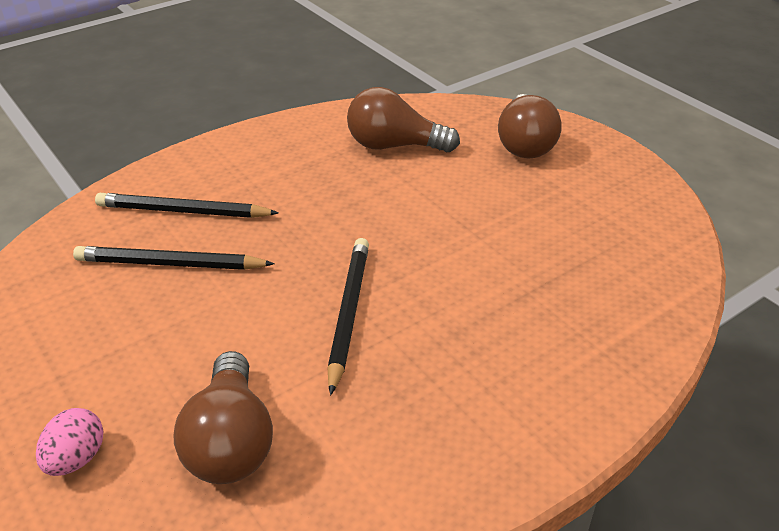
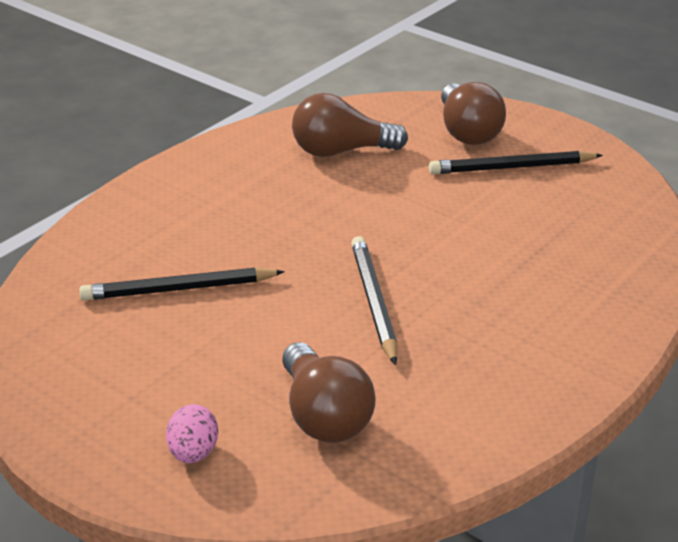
camera: 15 degrees left, 5 degrees down
(183, 211) = (161, 241): black pencil -> black pencil (511, 167)

